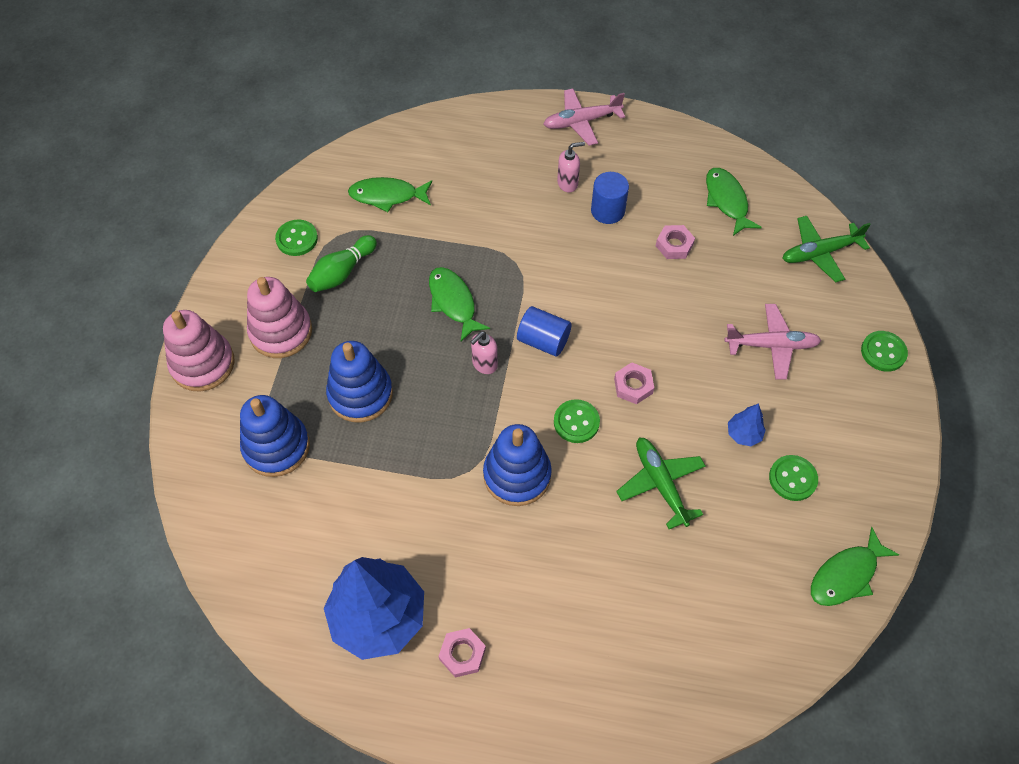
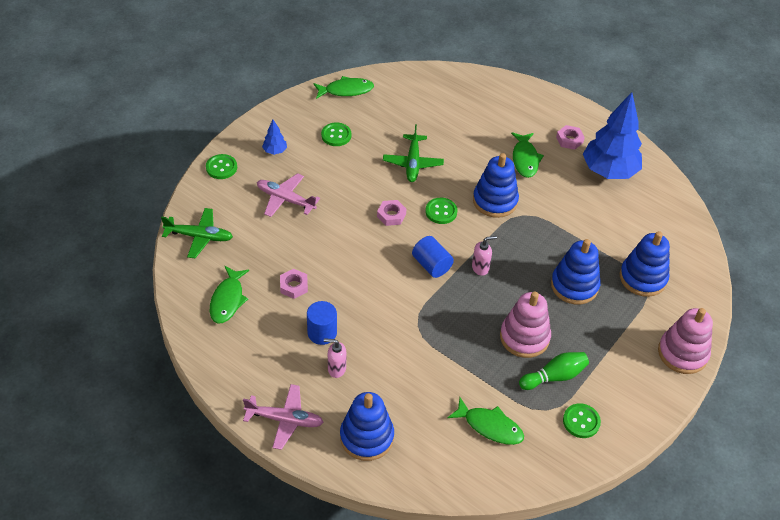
camera: 155 degrees left, 10 degrees down
(281, 332) = (617, 351): pink stacking toy -> pink stacking toy (524, 337)
(453, 302) = (480, 317): green fish -> green fish (525, 159)
(498, 139) = (367, 437): none -> blue stacking toy
(743, 434) = (345, 165): blue tree -> blue tree (275, 151)

